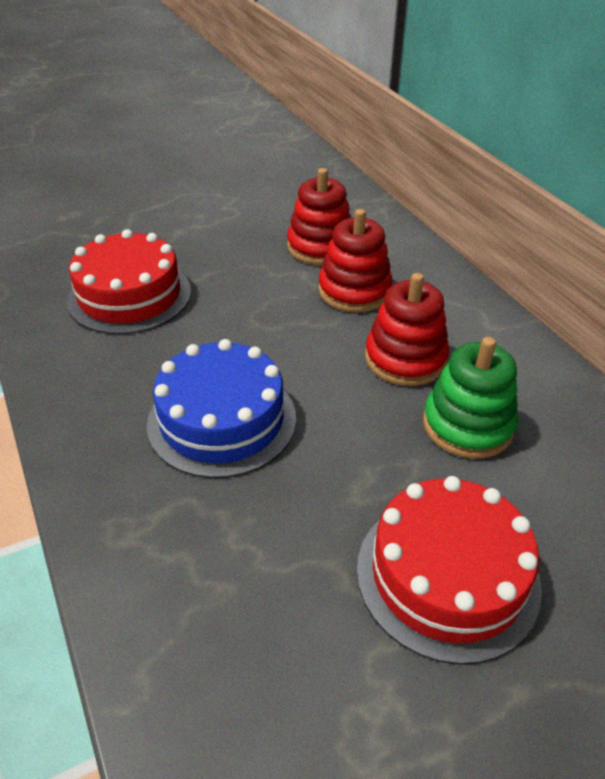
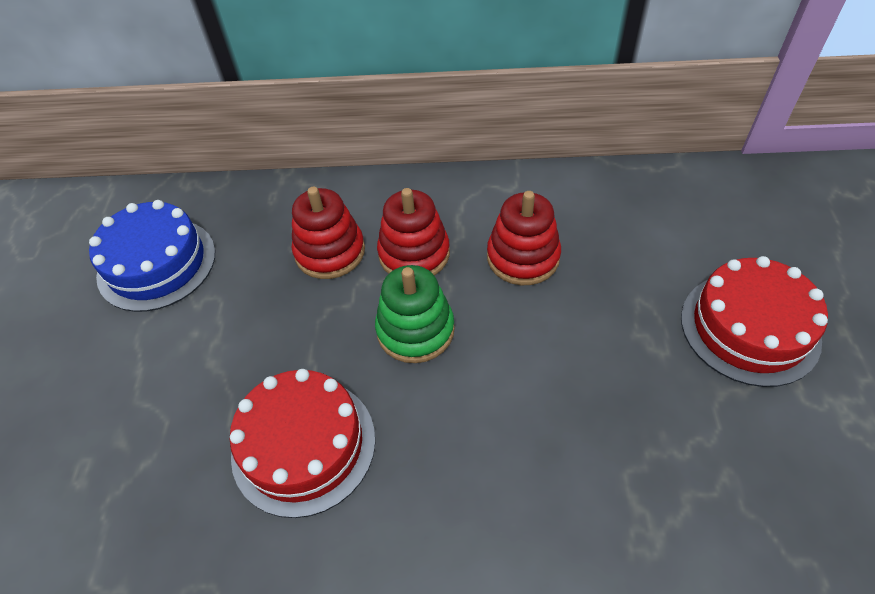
camera: 60 degrees left, 10 degrees up
(222, 420) = (539, 417): blue cake -> blue cake (157, 264)
(467, 425) = (614, 253): green stacking toy -> green stacking toy (415, 330)

